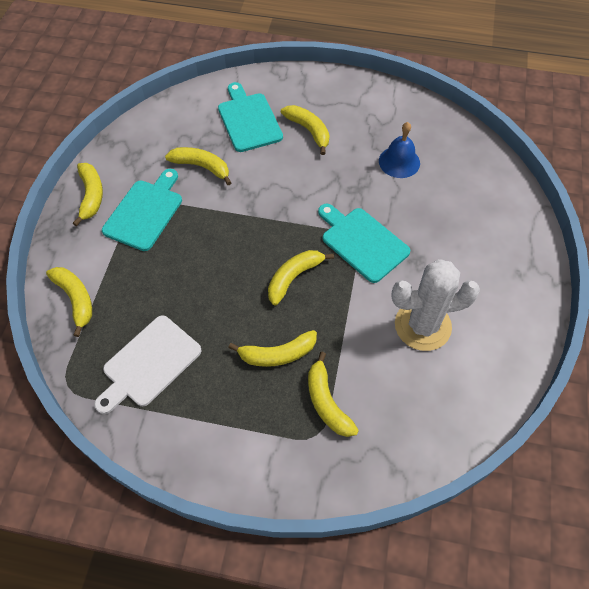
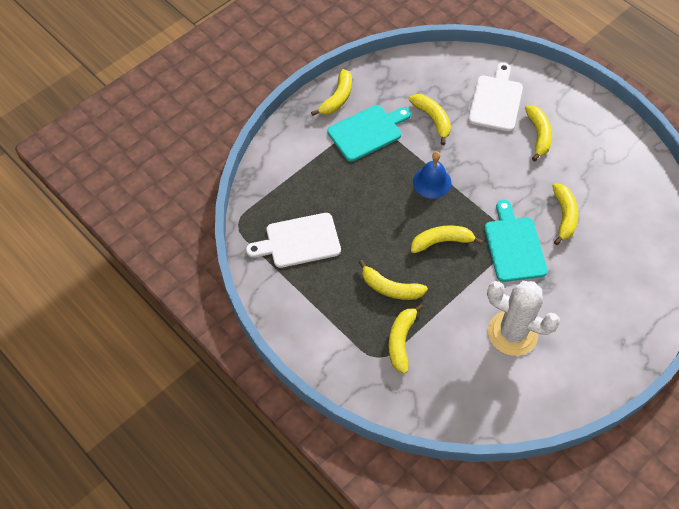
camera: 35 degrees right, 0 degrees up
(76, 299) = (279, 168): yellow banana -> yellow banana (564, 216)
(248, 120) = (496, 101): turquoise cutting board -> white cutting board
(399, 162) = (594, 200): blue bell -> blue bell (432, 182)

